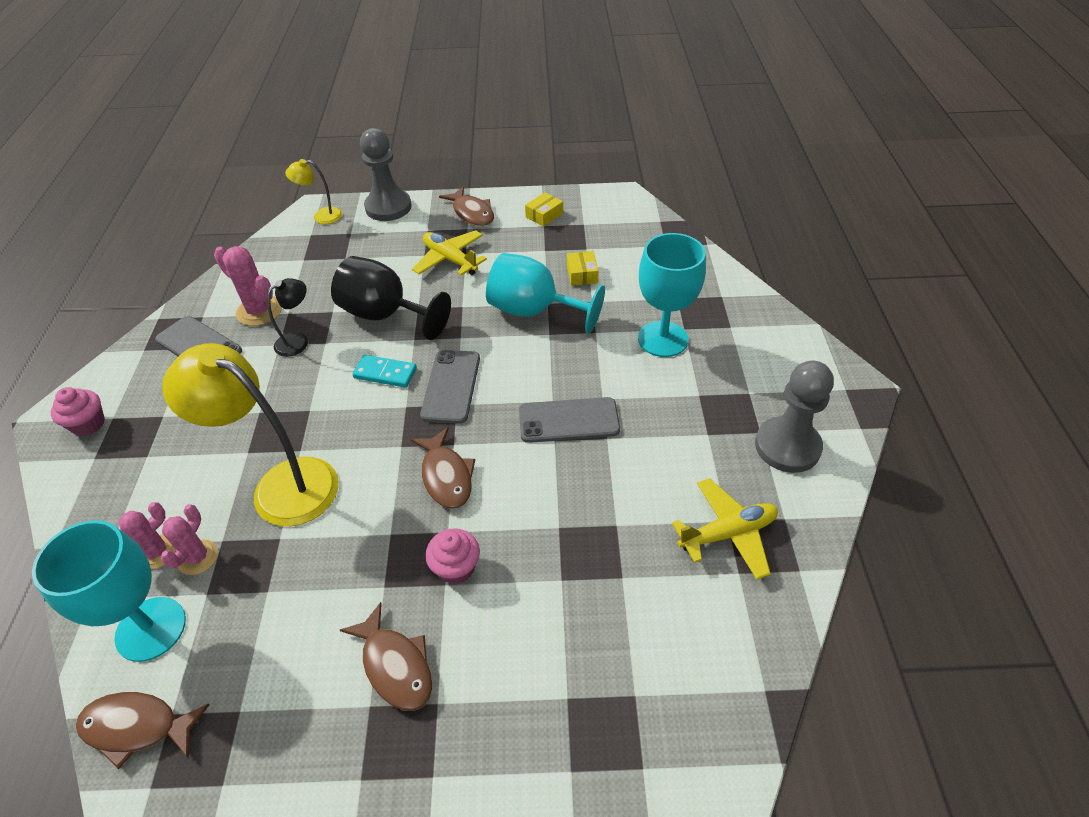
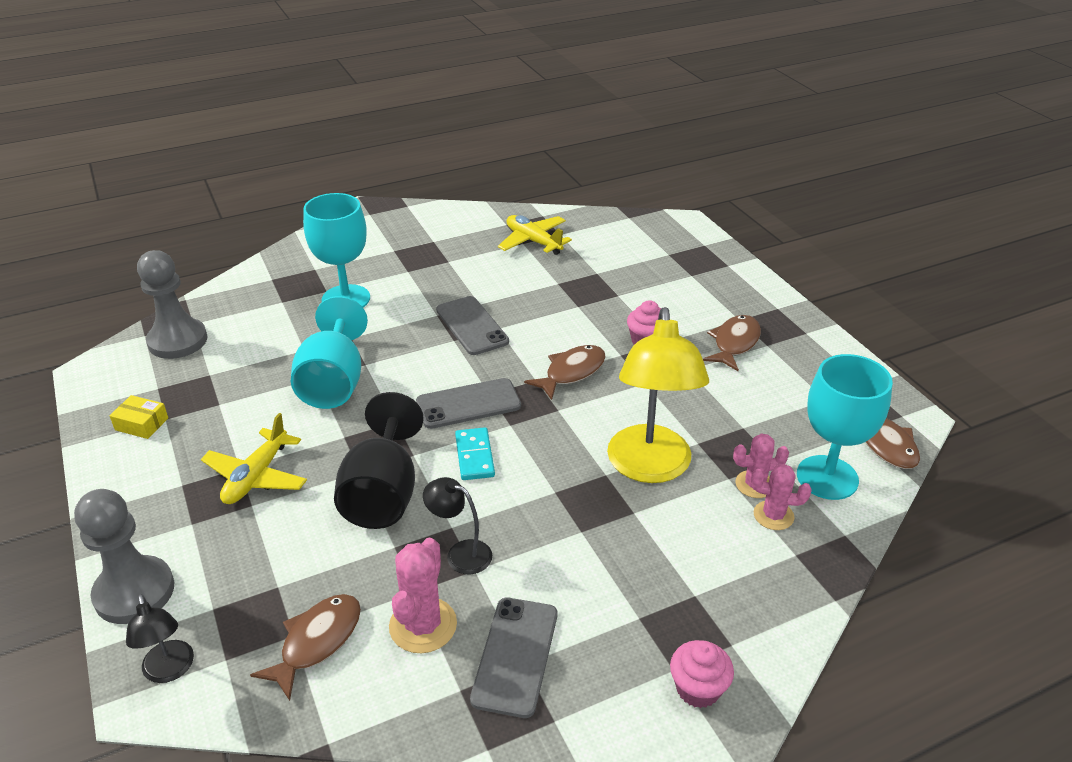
camera: 115 degrees left, 10 degrees down
(321, 216) = (170, 670): yellow lamp -> black lamp
(472, 213) = (143, 492): brown fish -> brown fish (317, 642)
(582, 274) = (259, 366): yellow box -> none
(787, 446) = (441, 229): grey pawn -> grey pawn (178, 341)

